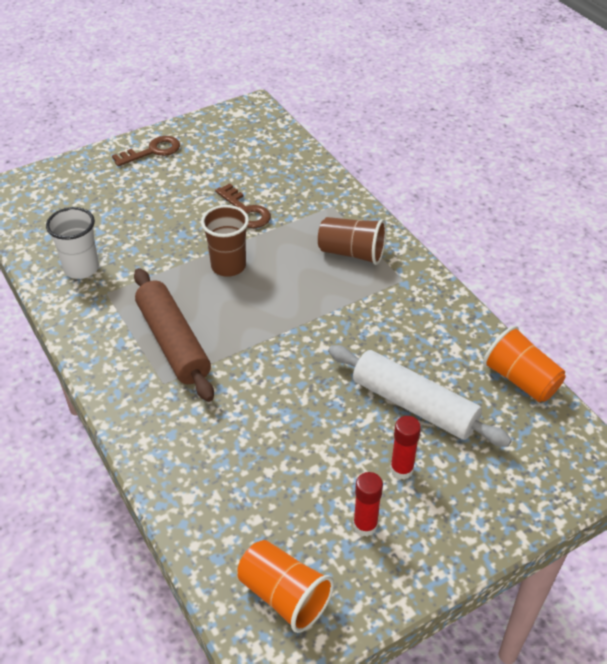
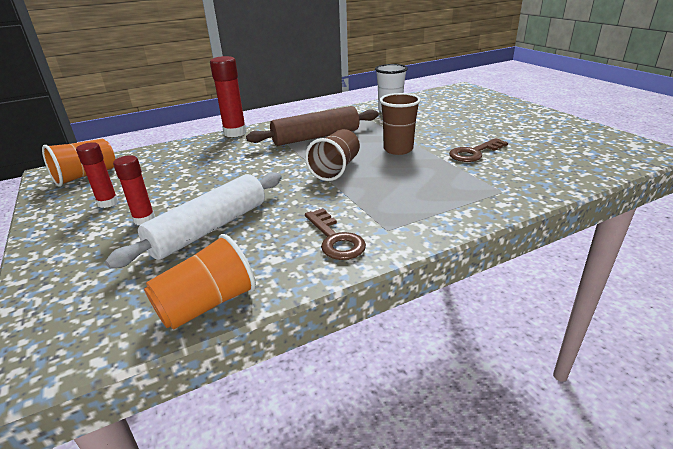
camera: 95 degrees right, 15 degrees down
(135, 441) = (235, 133): none -> red glue stick
(152, 151) = (538, 118): brown key -> brown key (335, 239)
(352, 253) = (426, 201): brown cup -> brown cup (336, 169)

